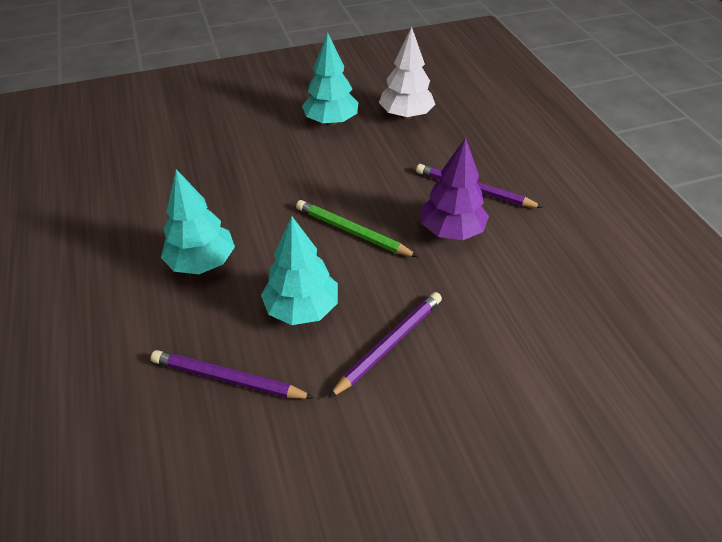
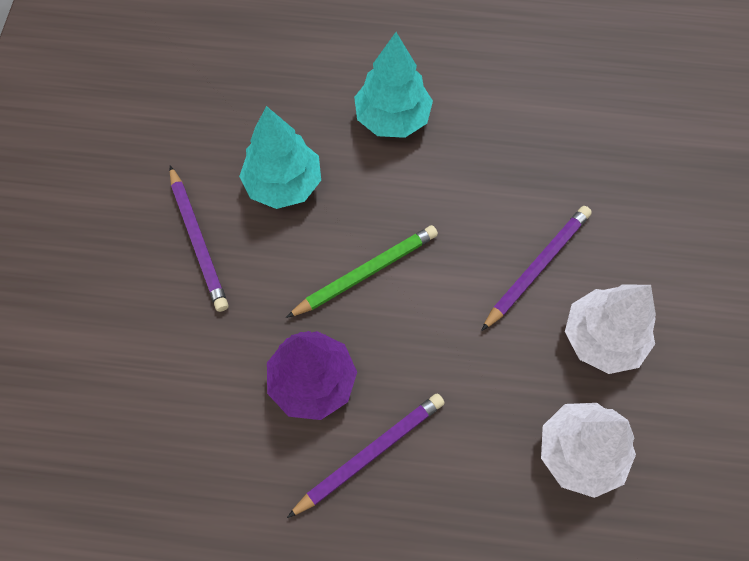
camera: 115 degrees right, 20 degrees up
(228, 378) = (240, 104): purple pencil -> purple pencil (537, 267)
(331, 121) = (602, 338): turquoise tree -> white tree

